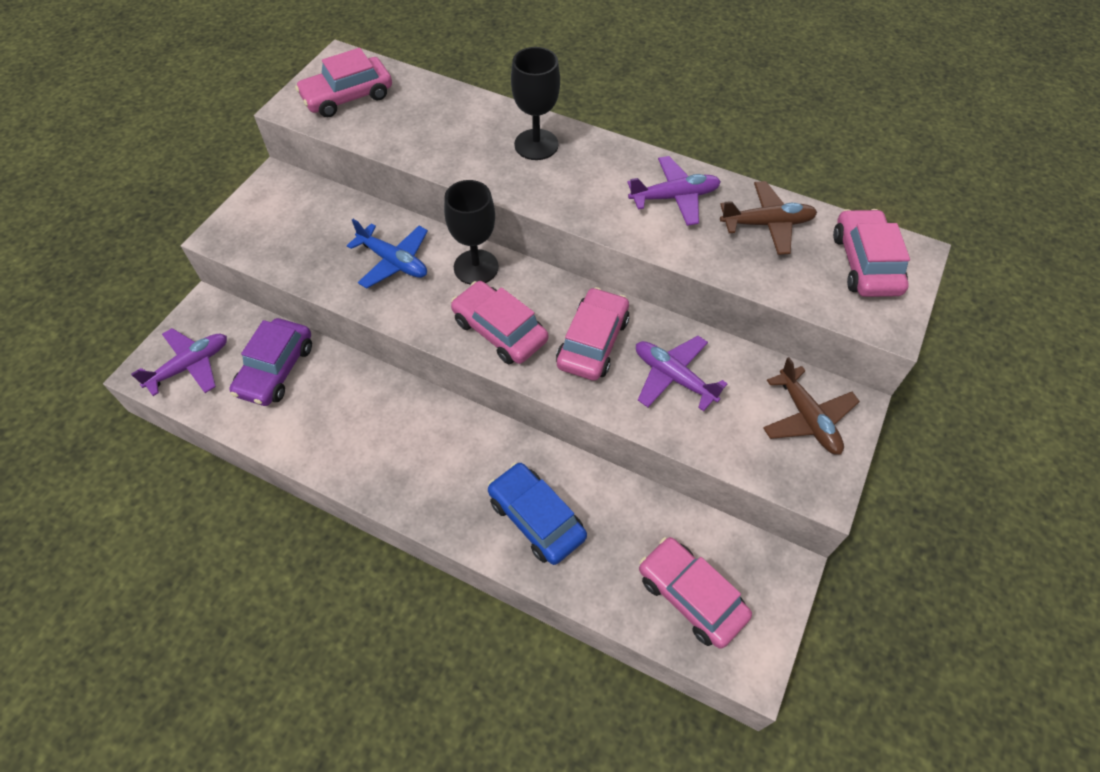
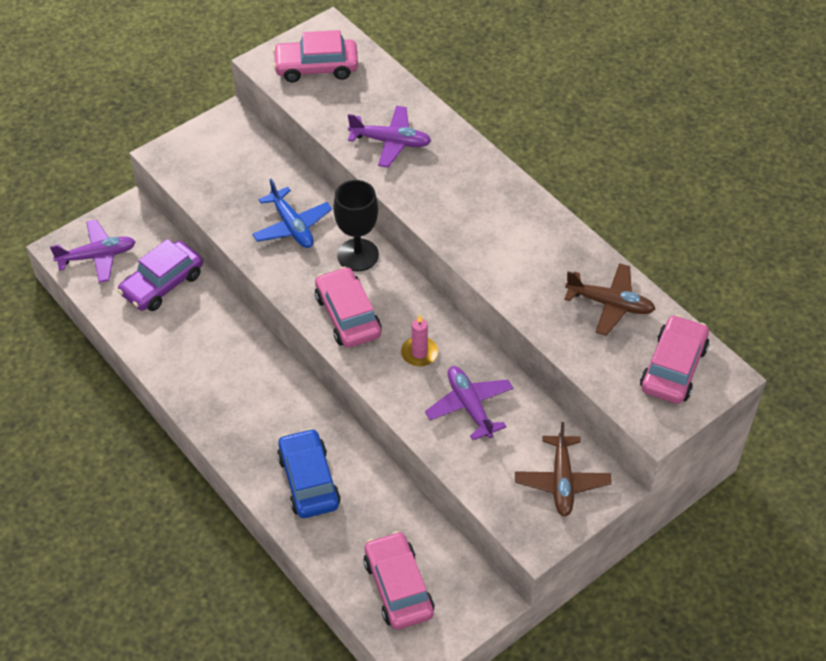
camera: 25 degrees right, 5 degrees down
(536, 145) = (453, 165): black goblet -> none
(592, 342) = (419, 353): pink car -> pink candle
(674, 197) = (544, 253): purple plane -> purple plane (390, 142)

